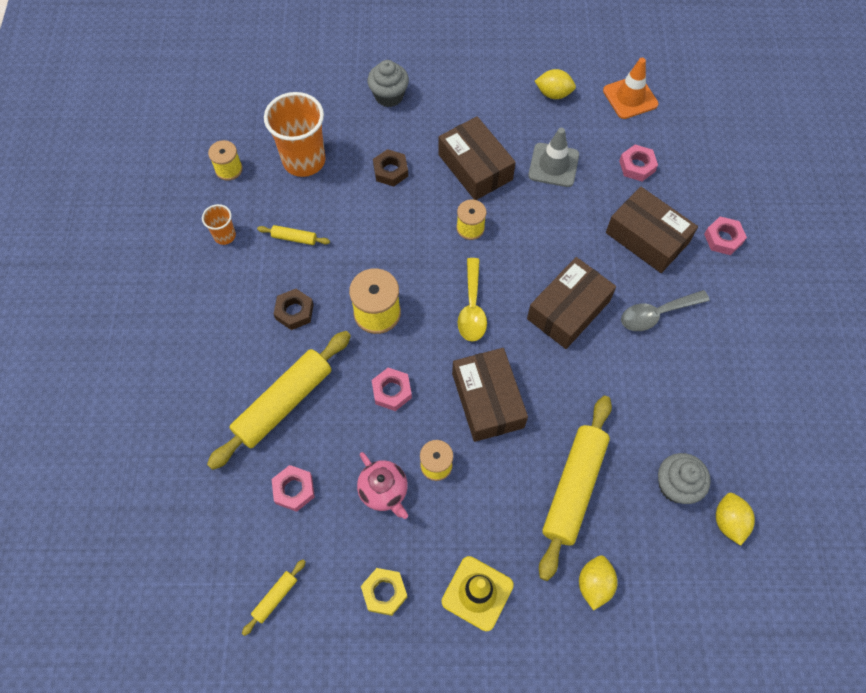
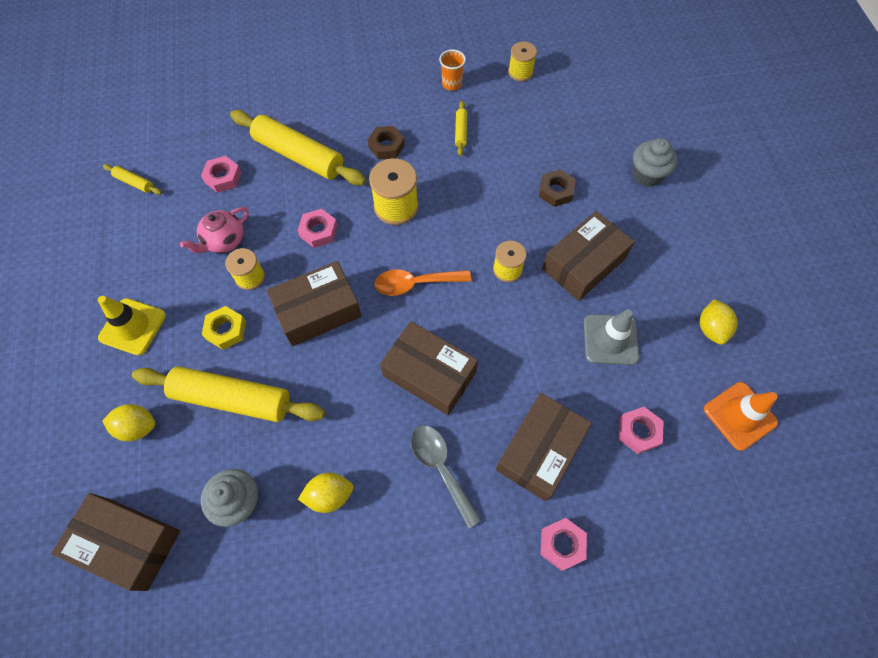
camera: 80 degrees right, 0 degrees up
(304, 160) = (546, 122): orange cup -> none
(384, 592) = (136, 256): yellow nut -> yellow nut (226, 330)
(472, 307) = (416, 283): yellow spoon -> orange spoon
(709, 590) = (127, 543): none -> brown box
(729, 522) = (200, 562): yellow lemon -> yellow lemon (329, 495)

